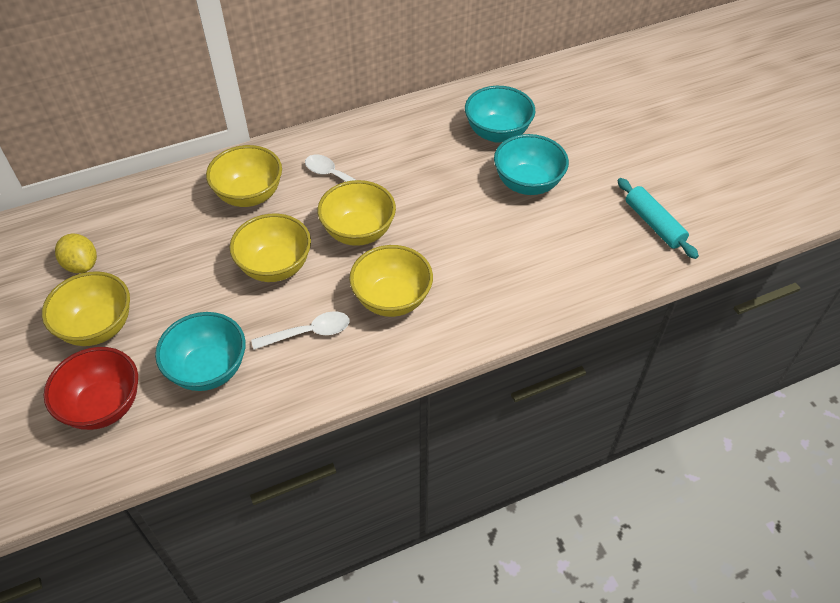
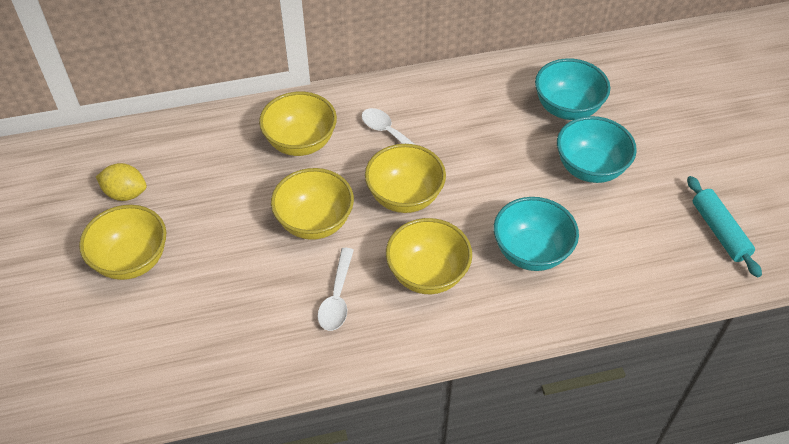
camera: 10 degrees right, 0 degrees up
(82, 265) = (126, 193): yellow lemon -> yellow lemon turned 45 degrees counterclockwise
(104, 406) = (125, 342): red bowl -> none
(208, 369) = (232, 320): turquoise bowl -> turquoise bowl (531, 252)
(308, 333) = (337, 297): white spoon -> white spoon turned 105 degrees clockwise

